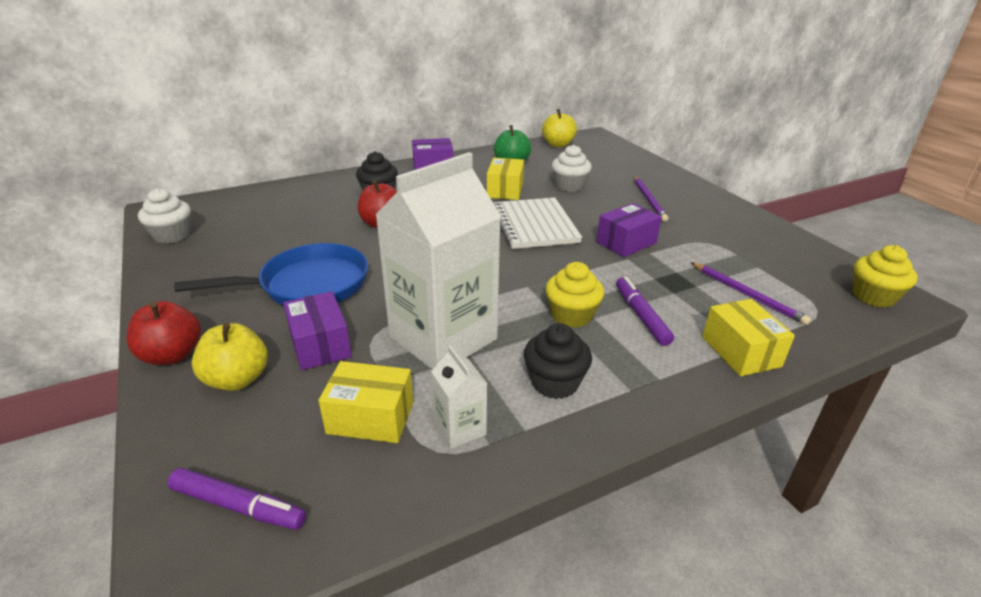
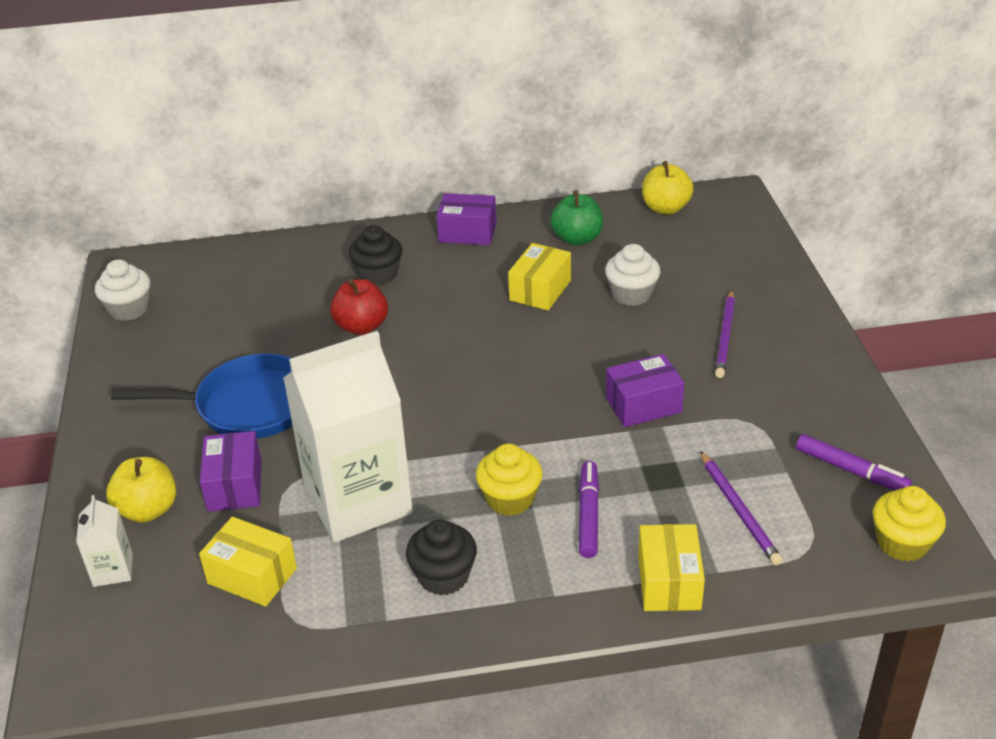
camera: 20 degrees right, 5 degrees up
(172, 355) = (97, 470): red apple -> none
(238, 506) = (118, 633): purple marker -> purple marker (851, 470)
(460, 428) = (327, 605): white carton -> white carton (113, 570)
(534, 225) = (543, 358): white notebook -> none

